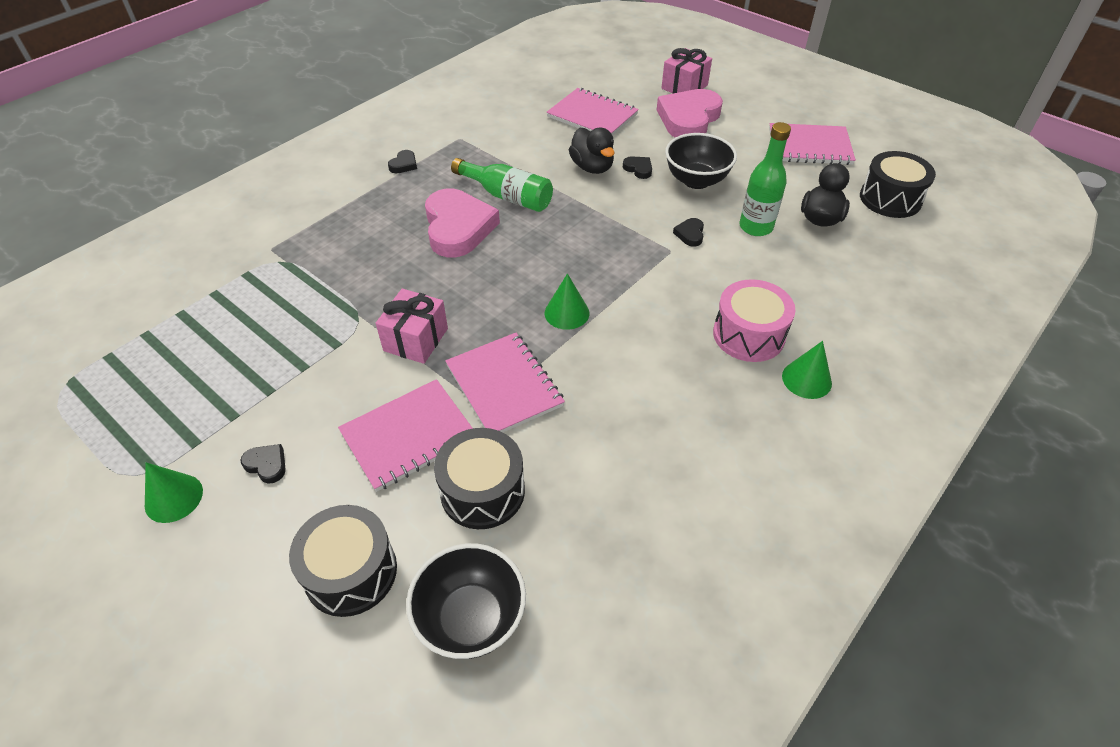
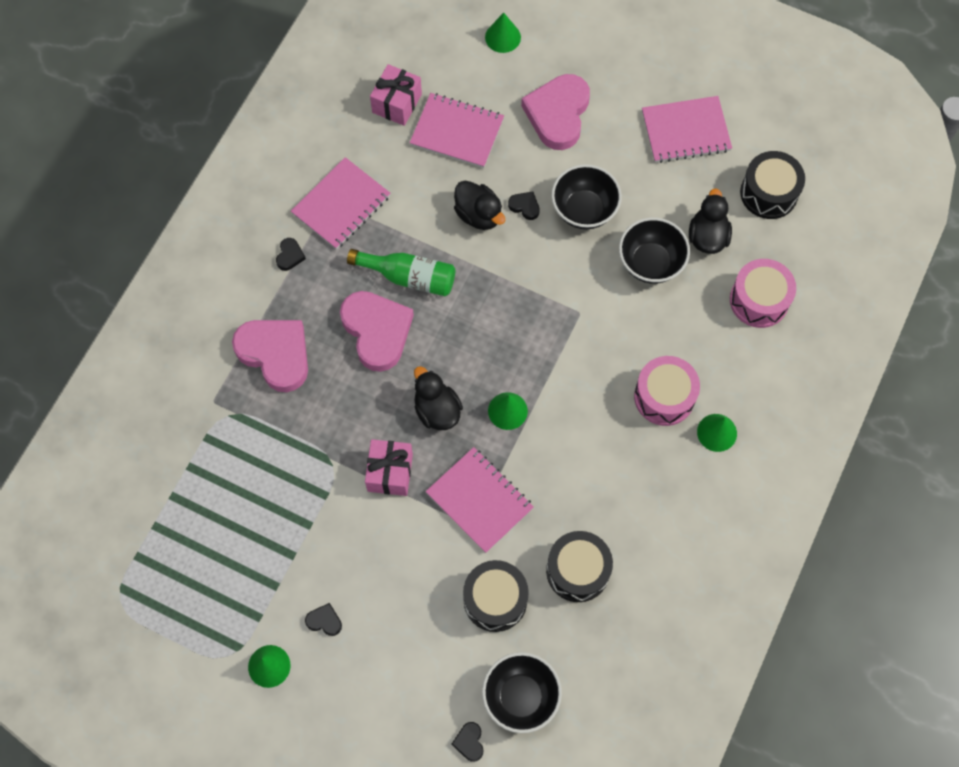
camera: 15 degrees left, 20 degrees up
(351, 226) = (275, 354): none -> pink heart
(351, 572) = (426, 686): black drum -> black drum (577, 570)
(408, 436) = (422, 567): pink notebook -> pink notebook (341, 205)
(491, 298) = (437, 410): none -> black duck
(653, 71) = (503, 37): none -> green cone
(684, 87) = (542, 58): pink gift -> pink gift (397, 103)
(690, 234) = (593, 287): black heart -> black heart (469, 742)
(755, 227) = (650, 263): green bottle -> black bowl
(871, 275) = (759, 300): none -> pink drum

